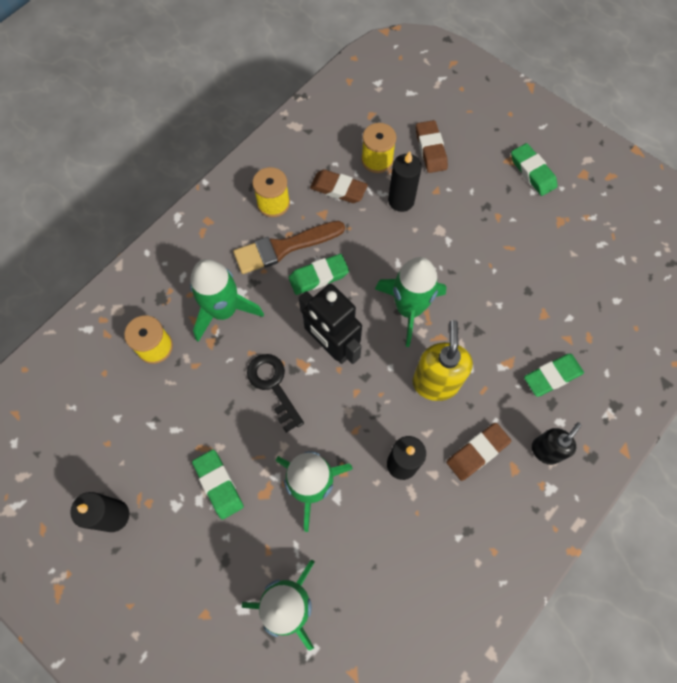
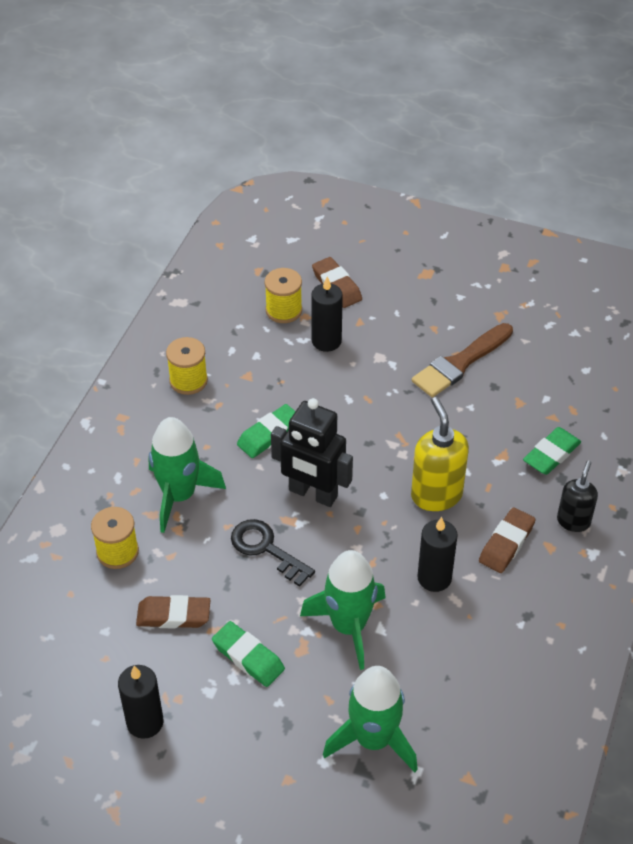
camera: 20 degrees left, 20 degrees down
(284, 247) = (219, 418): brown brush -> brown brush (460, 363)
(338, 189) = (254, 348): brown eraser -> brown eraser (173, 615)
(409, 309) = (379, 437): green rocket -> none
(532, 172) = (452, 279): green eraser -> none

